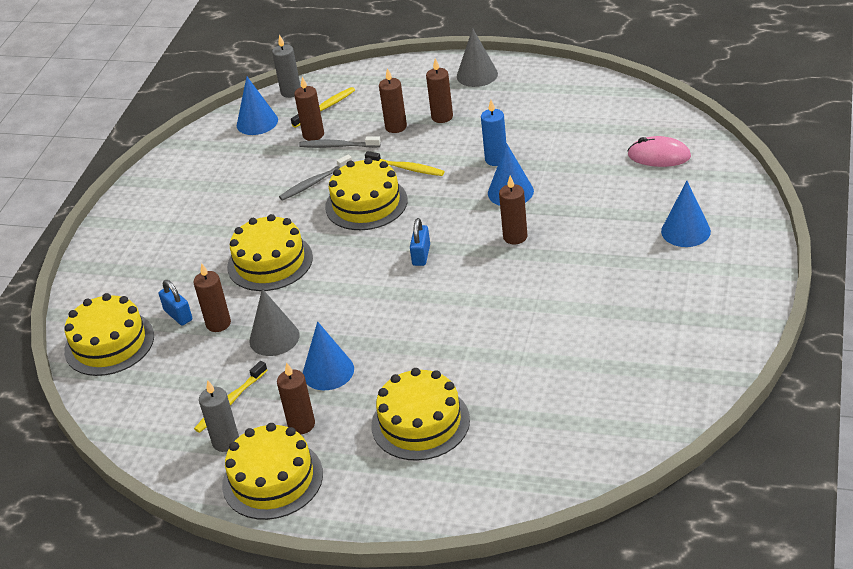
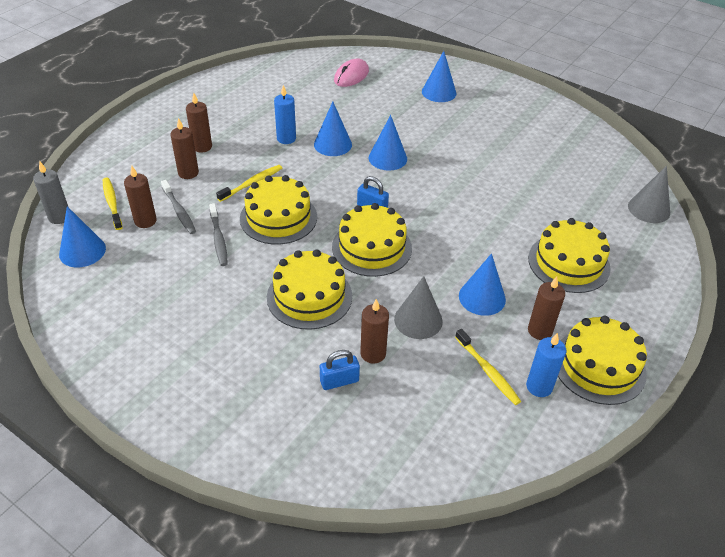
camera: 75 degrees left, 5 degrees up
(109, 343) = (345, 449): yellow cake -> yellow cake (371, 247)
(226, 442) = (539, 387): grey candle -> blue candle
(338, 146) = (179, 211): grey toothbrush -> grey toothbrush turned 60 degrees counterclockwise
(477, 75) = (165, 115): grey cone -> grey cone (649, 209)
(515, 237) = (387, 158): brown candle -> blue cone

